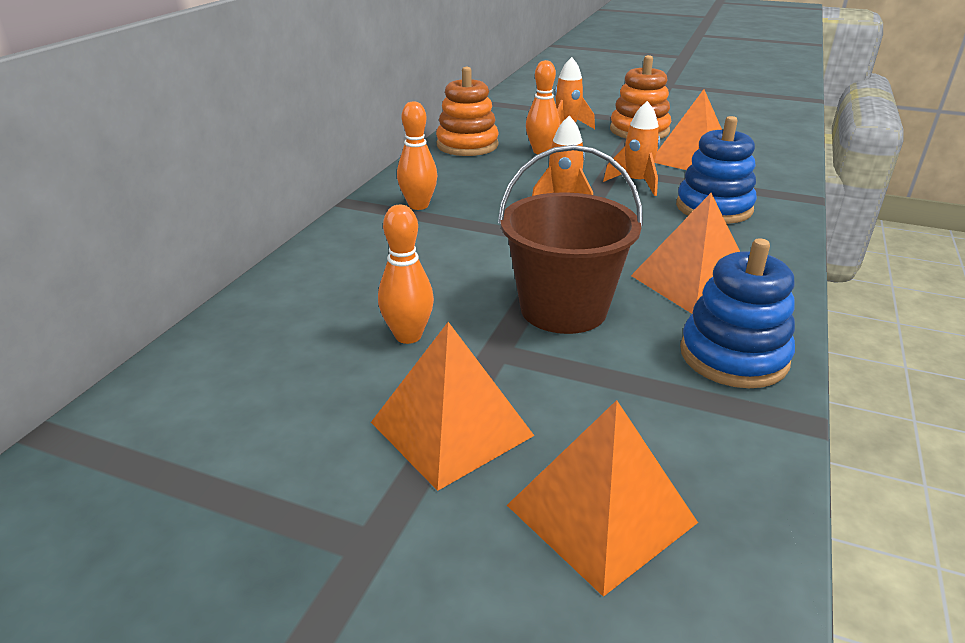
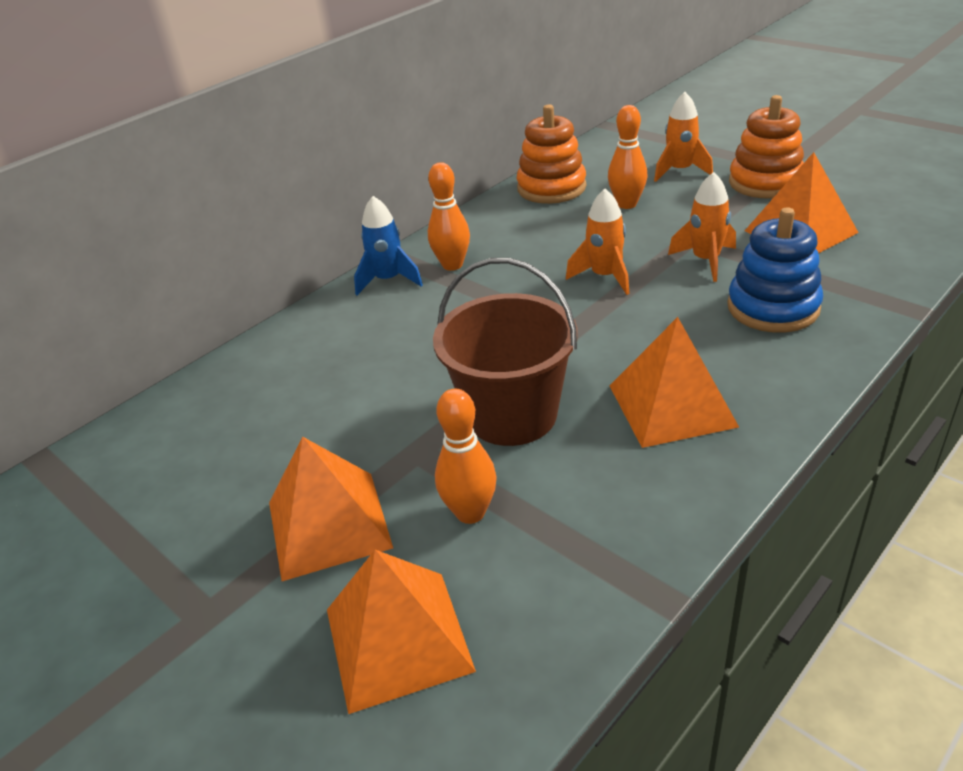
camera: 25 degrees right, 5 degrees up
(363, 222) = (388, 280): none -> blue rocket
(408, 336) = (351, 419): orange bowling pin -> orange bowling pin (470, 512)
(733, 356) = (646, 504): blue stacking toy -> none

